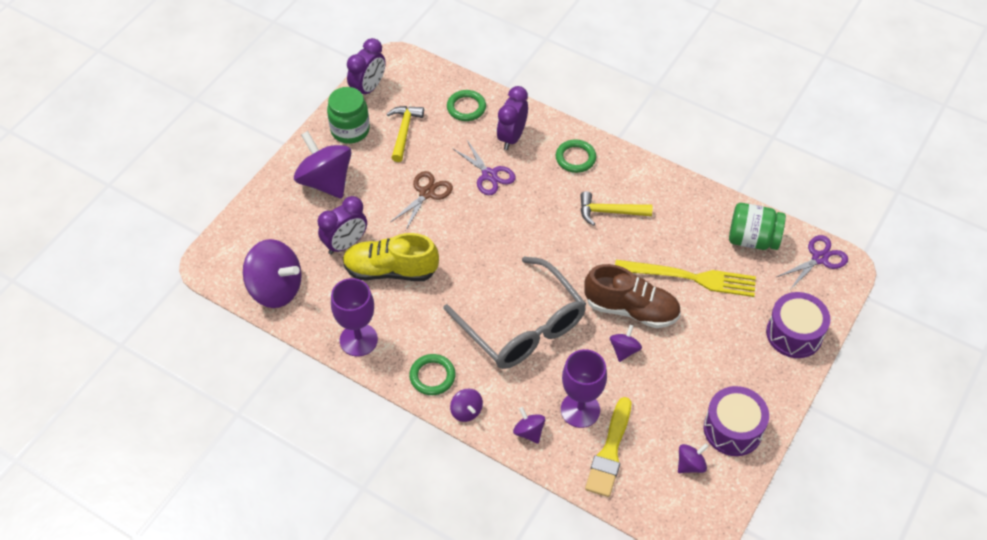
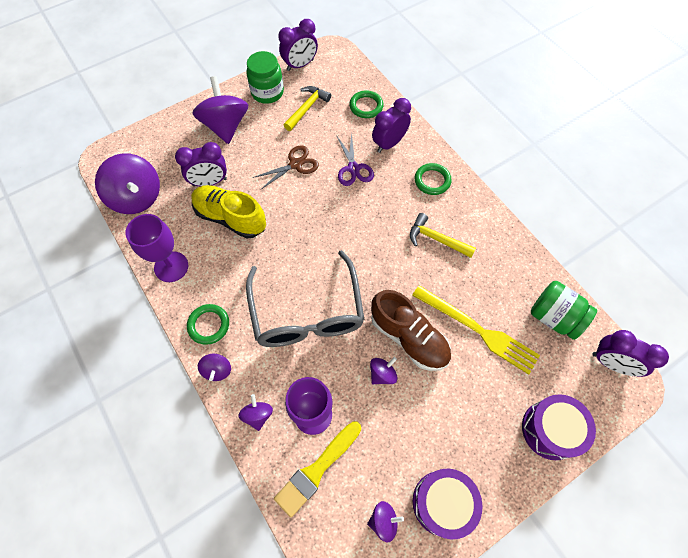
camera: 25 degrees right, 10 degrees up
(819, 258) = (611, 363): purple scissors -> purple clock

